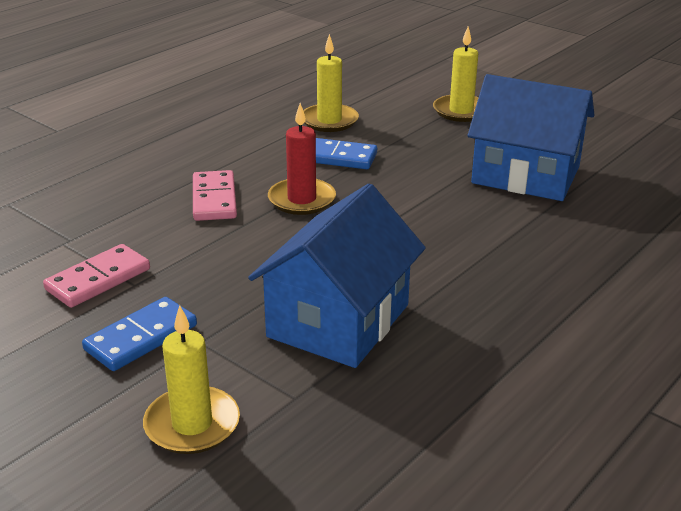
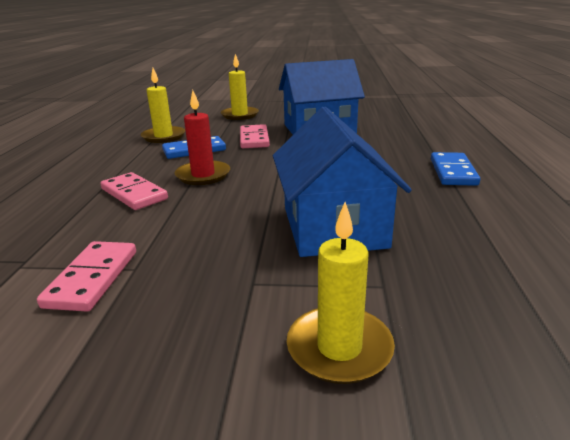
camera: 35 degrees left, 5 degrees down
(141, 337) = (194, 303): blue domino -> blue domino (452, 172)
(422, 163) = (254, 139): none -> pink domino

